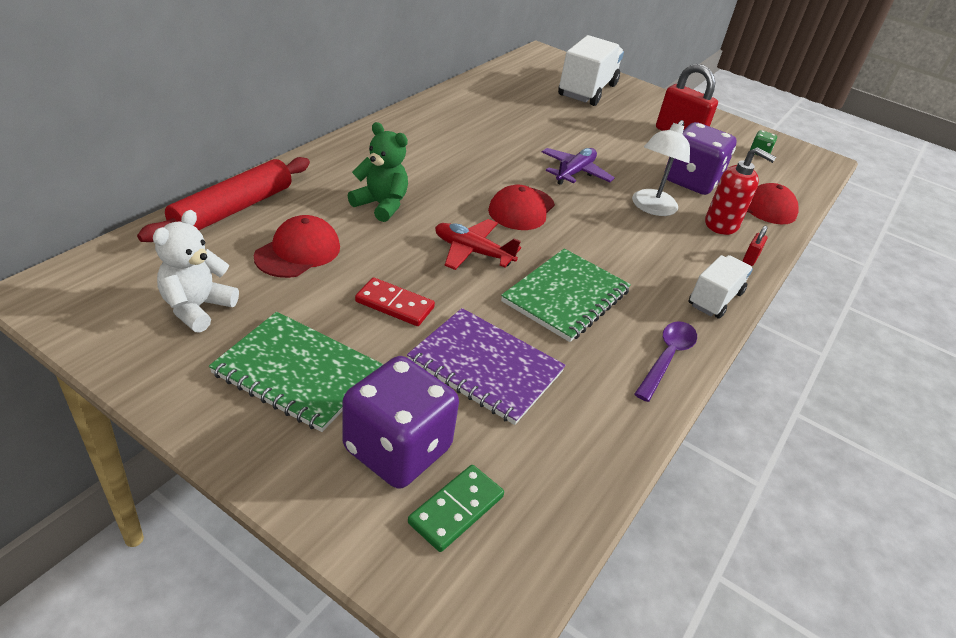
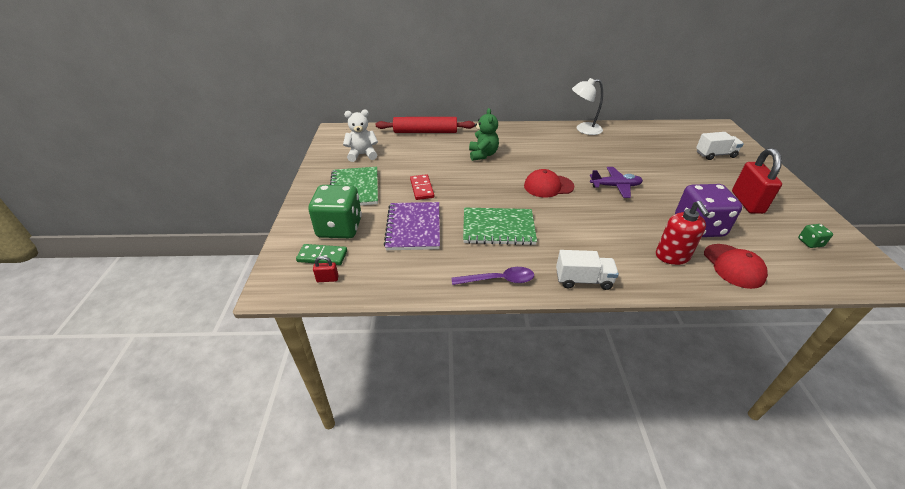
camera: 60 degrees right, 0 degrees up
(298, 252) = (422, 155): red cap -> none
(397, 449) = (340, 228): purple dice -> green dice
(472, 252) = (489, 189): red plane -> none
(587, 90) = (715, 155): white truck -> white truck, size x0.59
(651, 208) = (634, 223): white lamp -> white lamp (583, 129)
(750, 259) = (655, 281): red padlock -> red padlock (327, 279)

